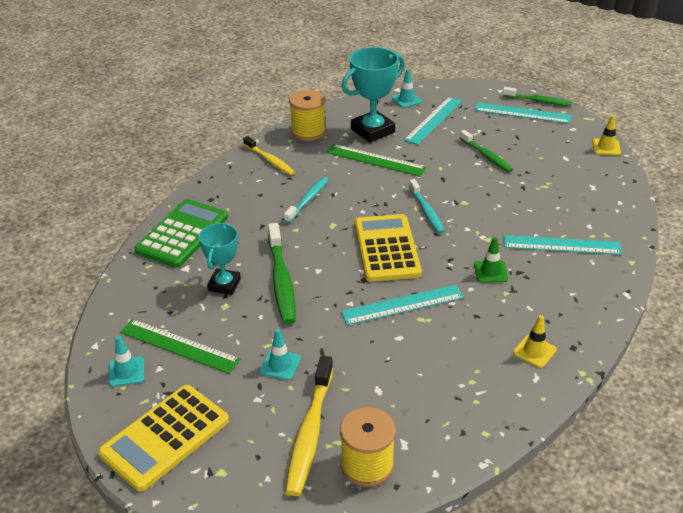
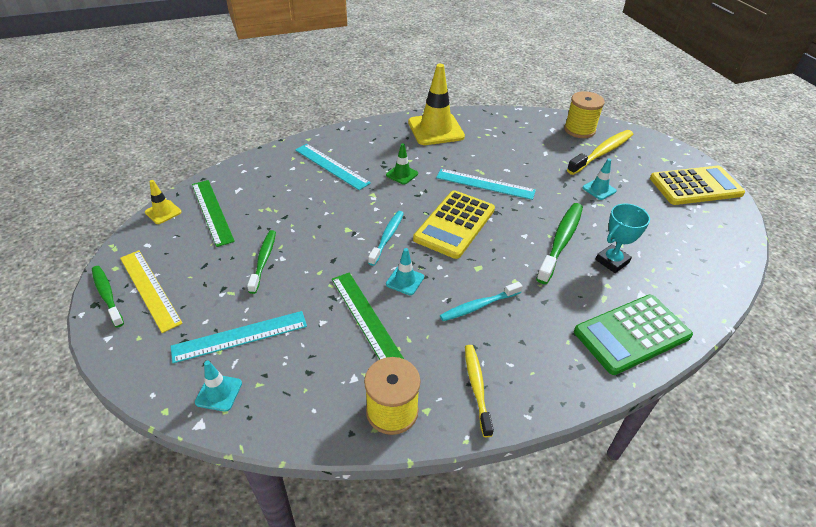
camera: 145 degrees left, 5 degrees up
(126, 371) = (717, 233): turquoise traffic cone -> turquoise traffic cone (405, 281)
(179, 345) = (669, 232): green ruler -> green ruler (212, 212)
(372, 131) = (320, 362): turquoise trophy -> none
(522, 113) = (150, 289): turquoise ruler -> yellow ruler
(534, 351) = (435, 129): yellow traffic cone -> yellow traffic cone, size x2.11

